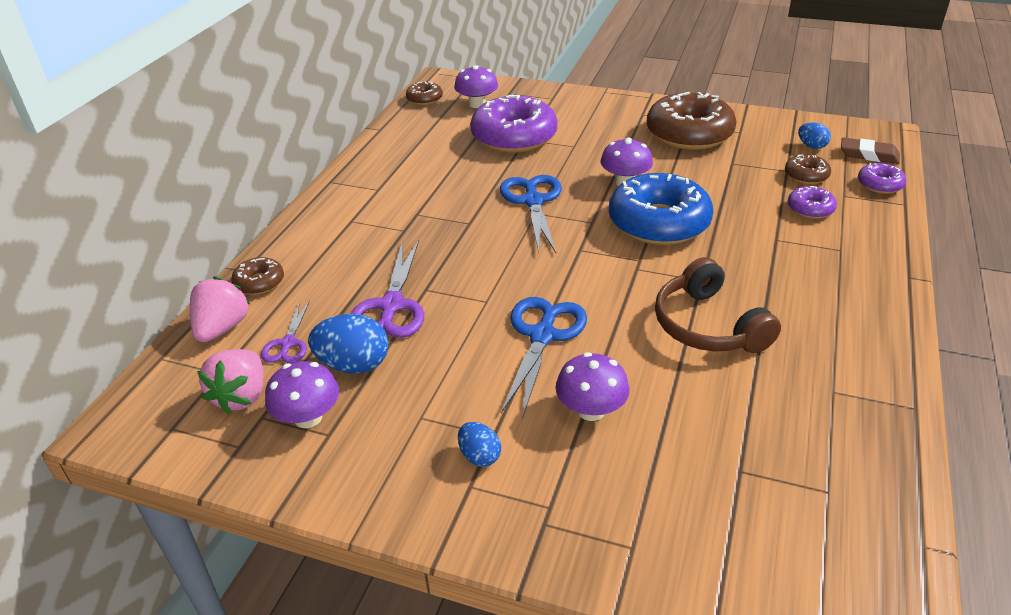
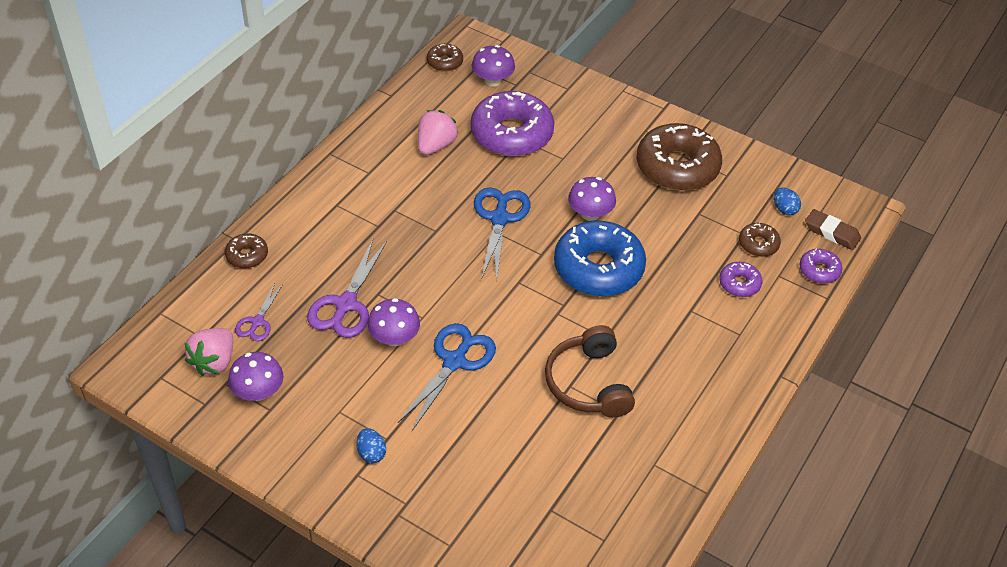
camera: 10 degrees right, 10 degrees up
(222, 328) = (210, 295): pink strawberry -> pink strawberry (435, 146)
(354, 365) = (302, 354): blue egg -> none
(591, 410) = (465, 436): purple mushroom -> purple mushroom (394, 338)

